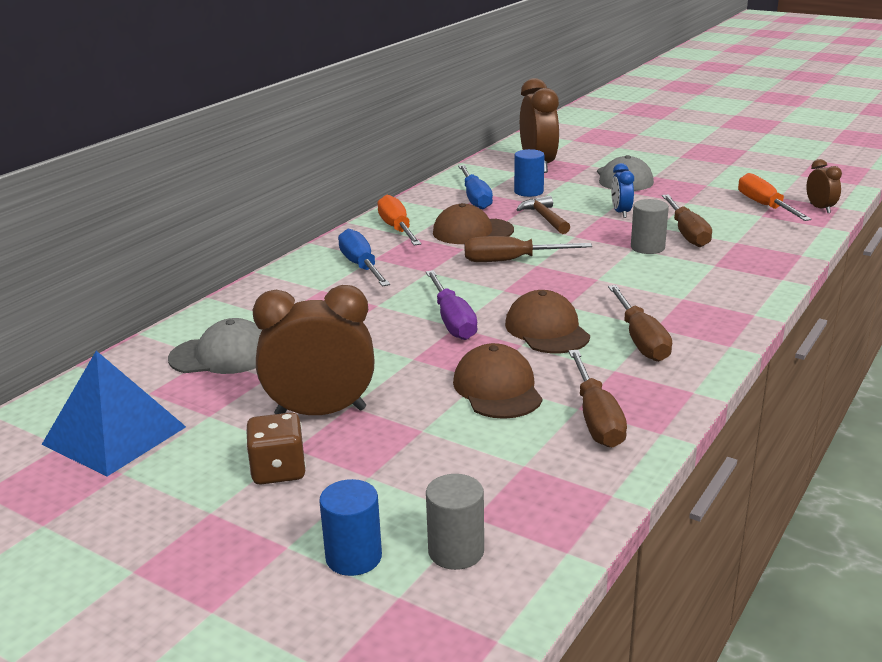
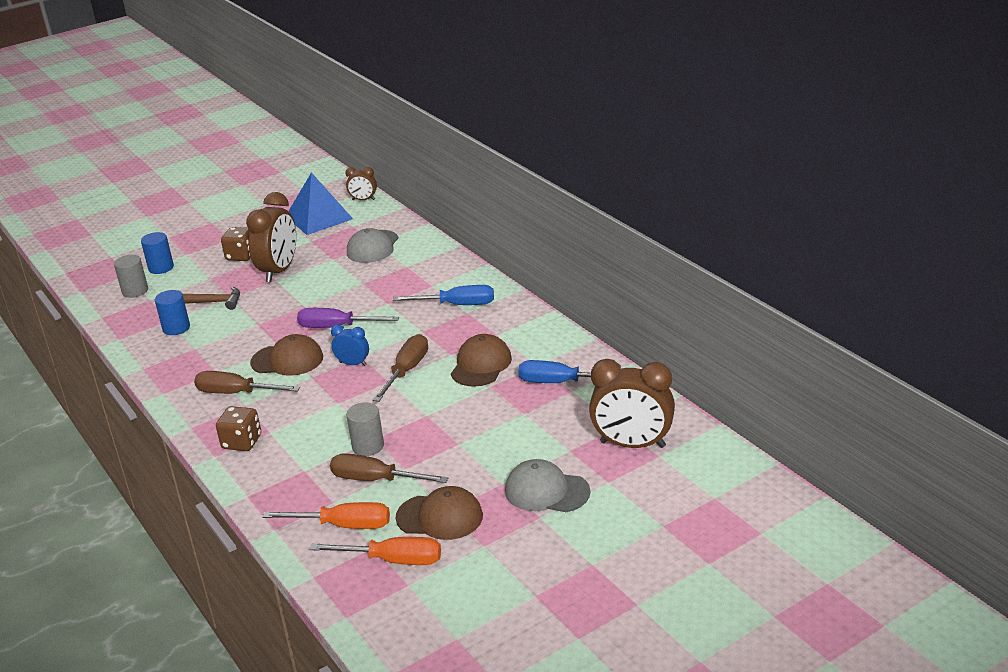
camera: 115 degrees right, 5 degrees up
(397, 229) = (518, 330): orange screwdriver -> orange screwdriver (344, 525)
(497, 389) = (241, 327): brown cap -> brown cap (440, 517)
(528, 192) = (554, 418): blue cylinder -> blue cylinder (176, 328)
(545, 218) = (480, 410): brown hammer -> brown hammer (214, 302)
(596, 418) = (178, 351): brown screwdriver -> none
(621, 212) = (456, 457): blue clock -> blue clock (353, 364)
(716, 307) = (242, 442): none -> brown dice
(820, 208) = (354, 599): brown clock -> brown clock (363, 200)

